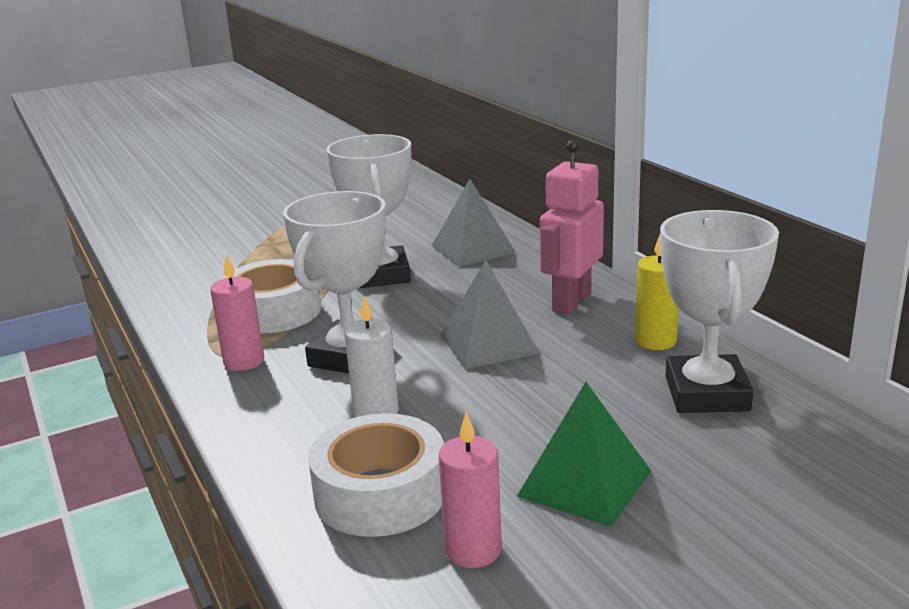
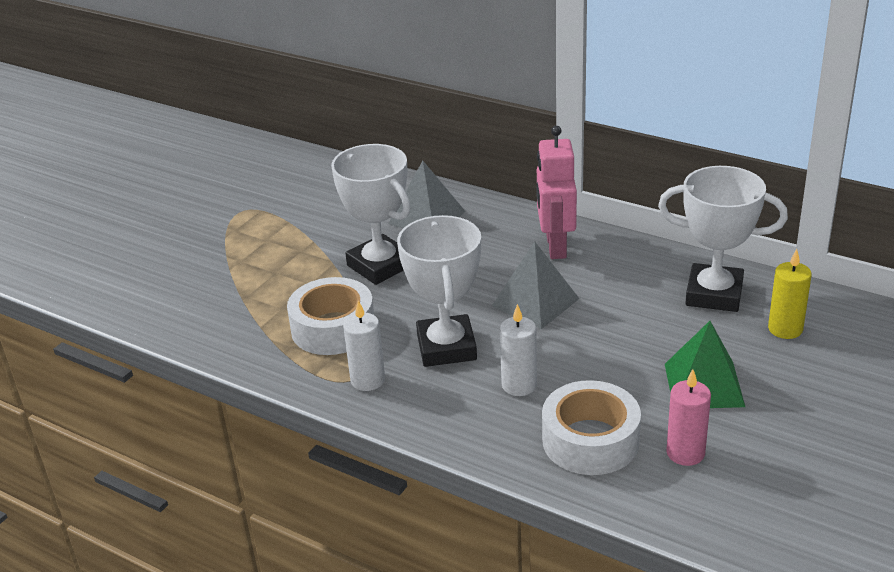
camera: 30 degrees left, 10 degrees up
(244, 361) = (368, 380): pink candle -> white candle
(655, 341) = (645, 262): yellow candle -> yellow candle (785, 329)
(706, 394) = (714, 294): white trophy -> white trophy turned 45 degrees counterclockwise

